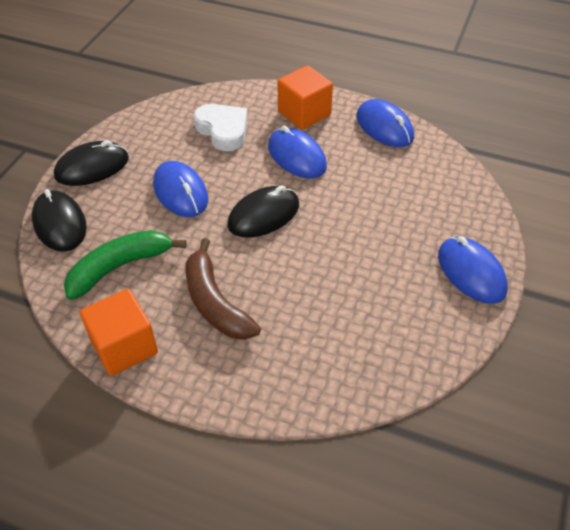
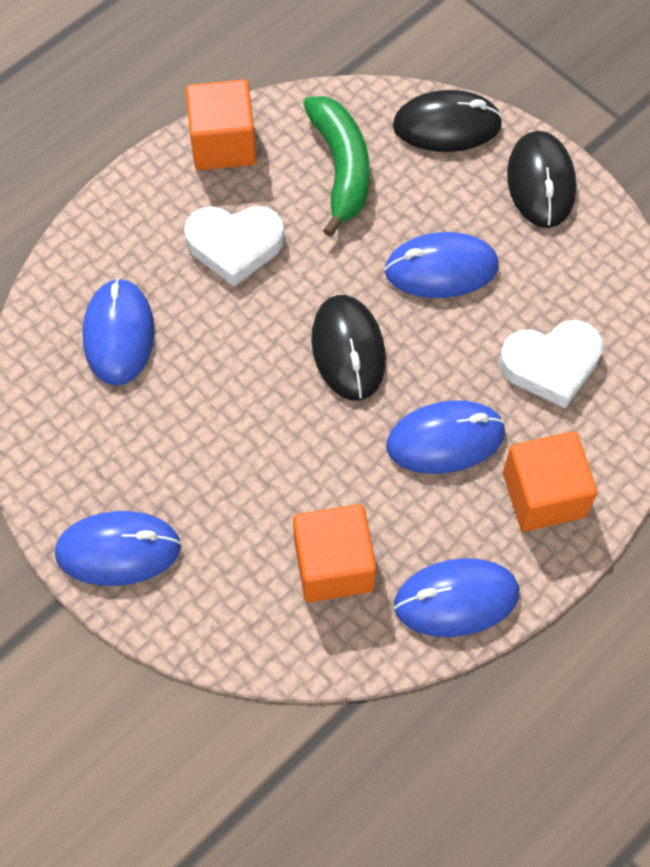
camera: 115 degrees right, 15 degrees up
(215, 302) = (234, 245): brown banana -> white heart
(325, 340) = (119, 334): none -> blue mouse
(403, 176) = (333, 565): none -> orange cube

